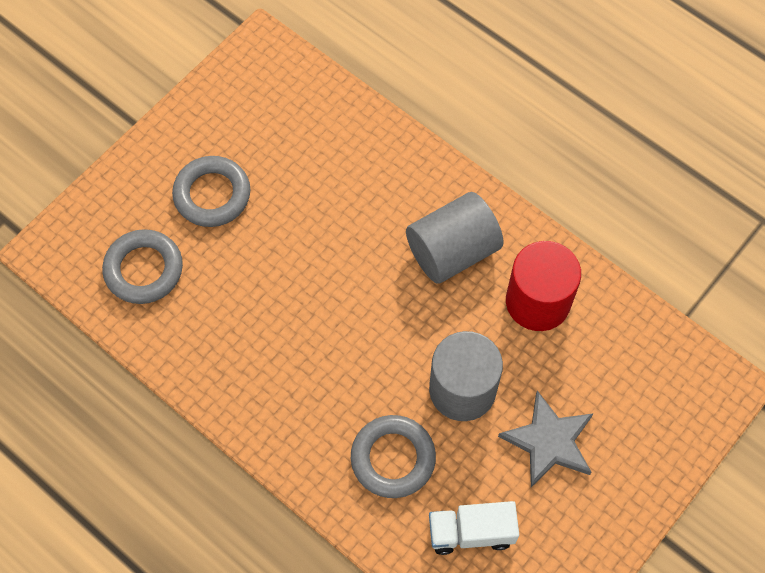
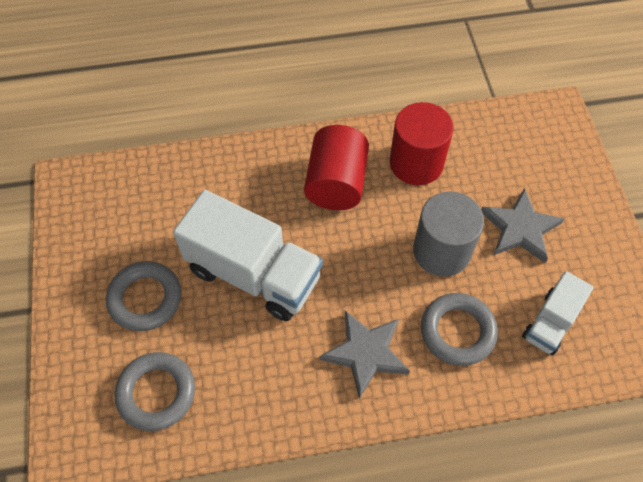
camera: 50 degrees left, 5 degrees down
(304, 256) = (254, 274): none -> white truck
(308, 398) = (366, 353): none -> grey star
(452, 251) = (336, 183): grey cylinder -> red cylinder

